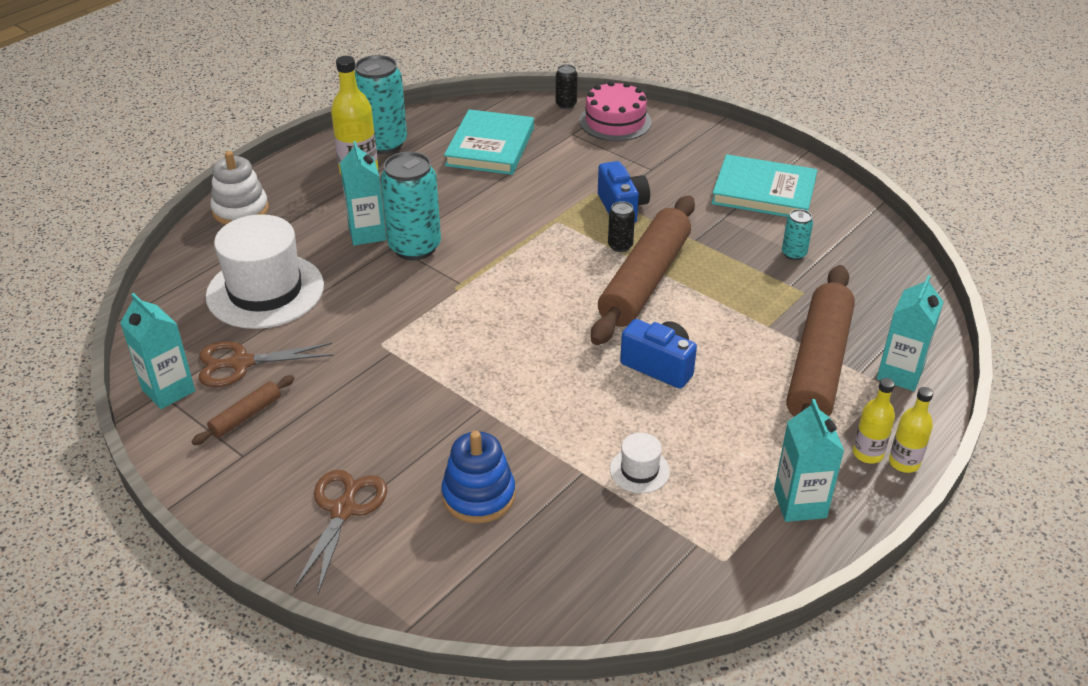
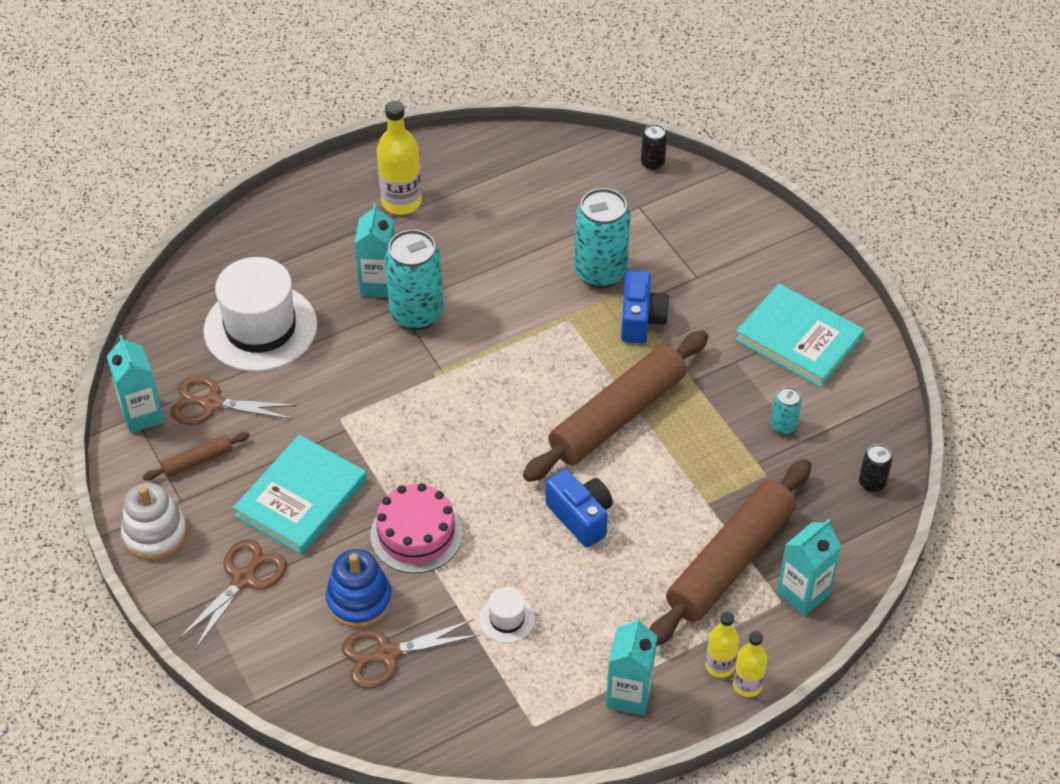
camera: 20 degrees right, 10 degrees up
(240, 210) = (271, 222): white stacking toy -> white stacking toy (155, 534)
(384, 144) = (440, 171): turquoise can -> turquoise can (600, 272)
(490, 146) = (546, 202): turquoise book -> turquoise book (301, 498)
(535, 537) = (388, 654): none -> brown scissors
(615, 121) = (693, 201): pink cake -> pink cake (416, 534)
(620, 246) = (614, 367): black can -> black can (872, 483)

